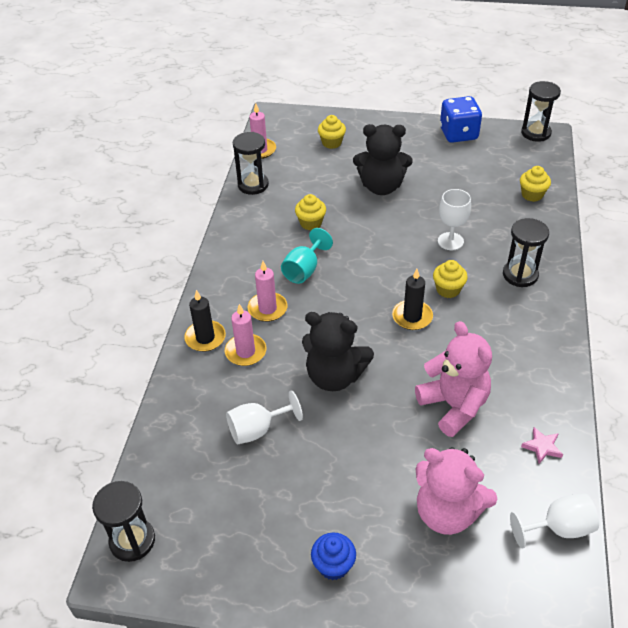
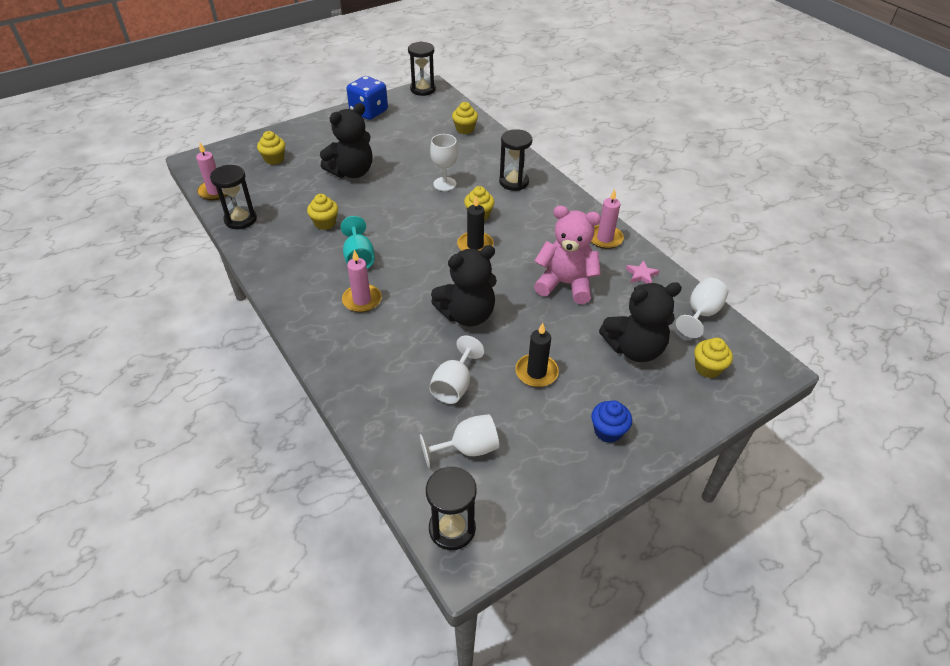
camera: 45 degrees left, 0 degrees up
(205, 338) = (335, 350): black candle -> black candle (536, 372)
(210, 489) = (467, 449): none -> white goblet
(245, 352) = (380, 339): pink candle -> pink candle (605, 238)
(447, 512) = (634, 348): pink teddy bear -> black teddy bear
(498, 585) = (707, 368): none -> yellow cupcake

